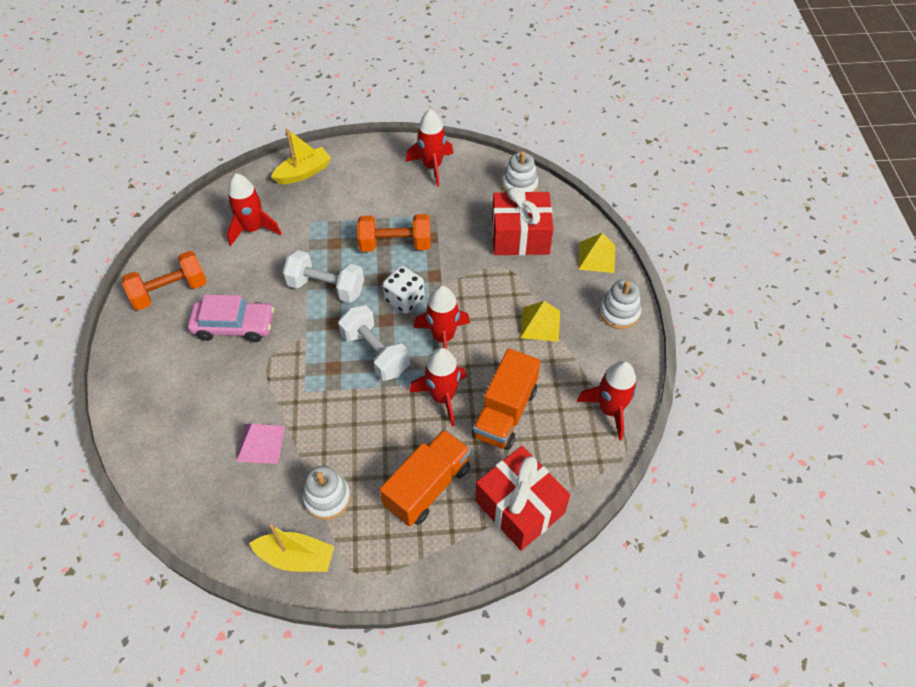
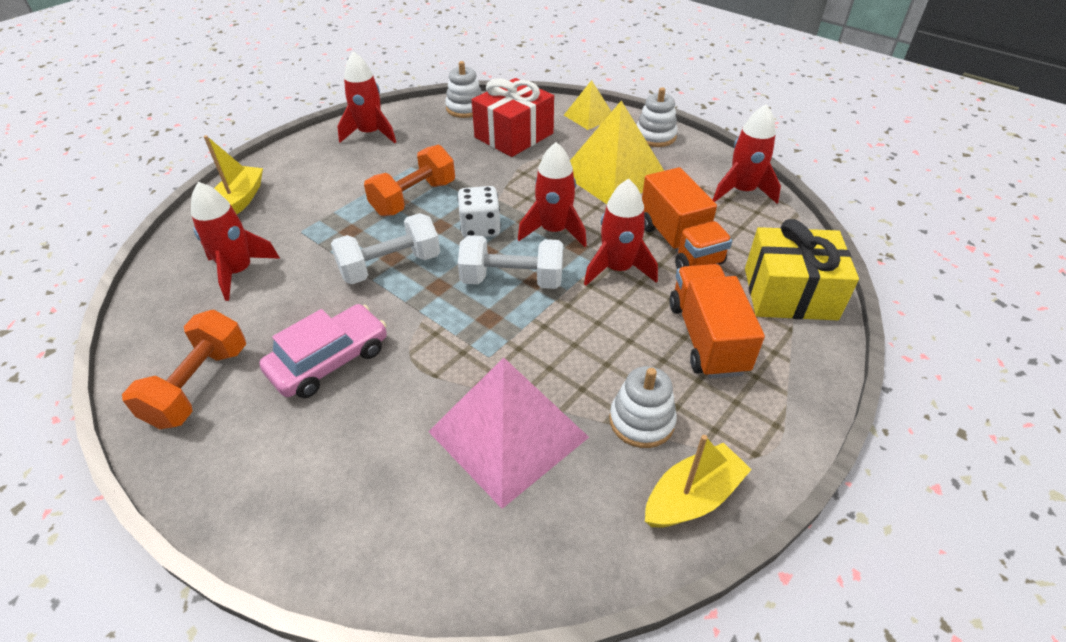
camera: 45 degrees left, 10 degrees down
(261, 443) = (508, 434): pink pyramid -> pink pyramid, size x1.87
(520, 507) = (789, 293): red gift -> yellow gift
(540, 324) = (614, 175): yellow pyramid -> yellow pyramid, size x1.87

